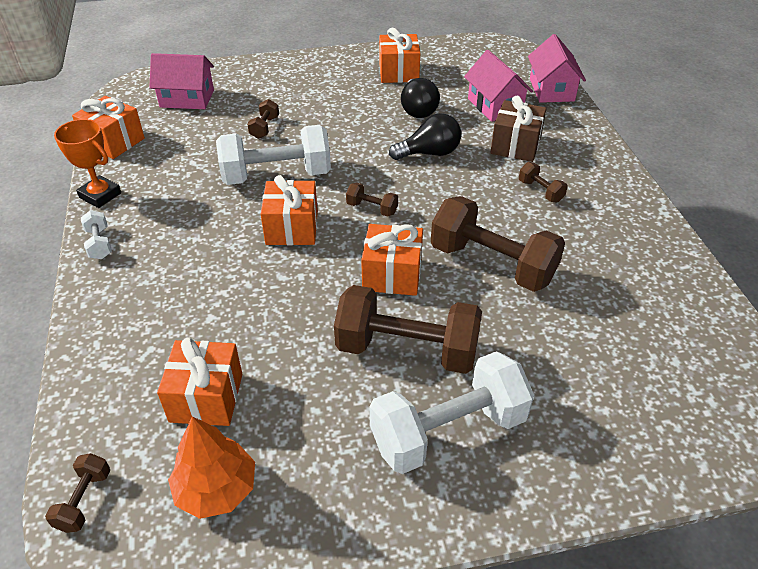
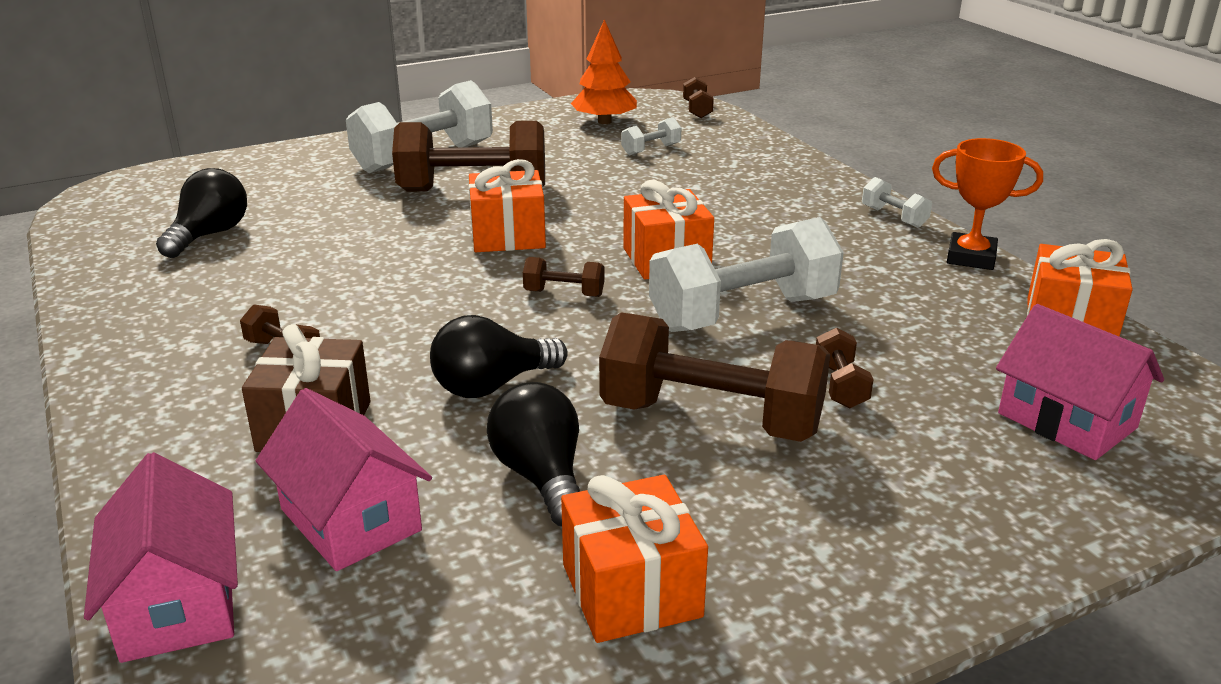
camera: 165 degrees right, 15 degrees down
(187, 98) = (1066, 420): pink house -> pink house turned 60 degrees clockwise
(206, 397) = (651, 150): orange gift -> white dumbbell
(492, 264) = (376, 260): brown dumbbell -> brown dumbbell (711, 419)
(631, 321) = (209, 235): none -> black light bulb

